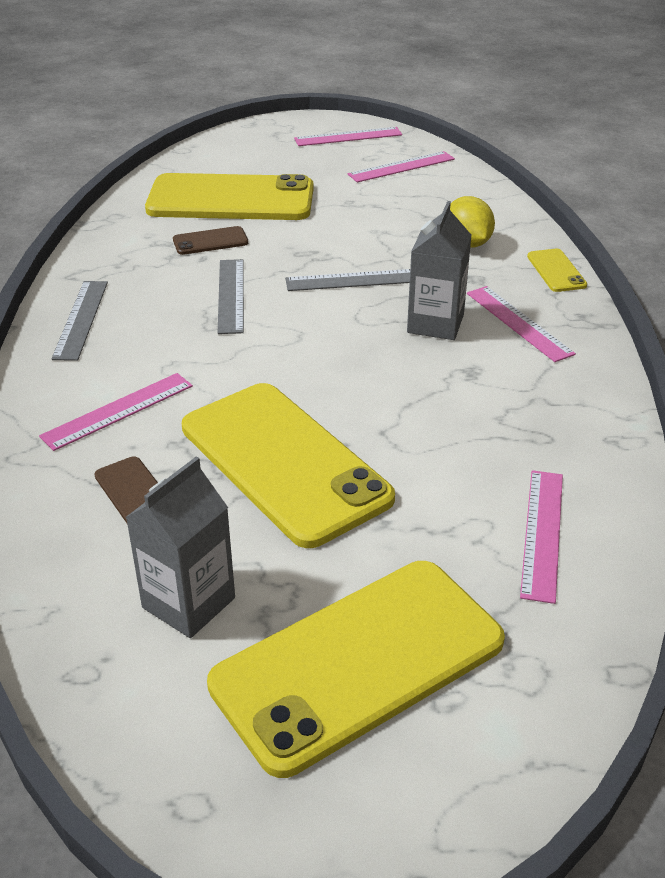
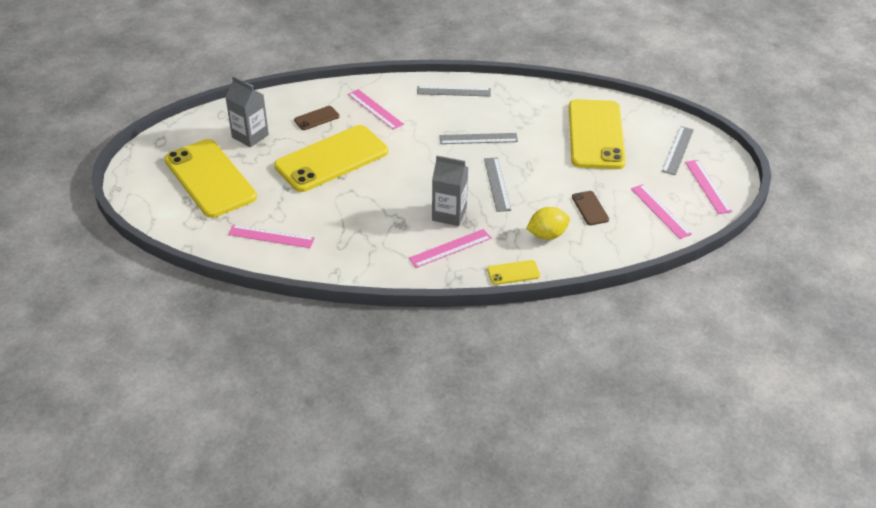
camera: 90 degrees right, 5 degrees up
(210, 241) = (539, 129): brown phone -> brown phone (590, 208)
(272, 148) = (678, 150): none -> grey ruler

